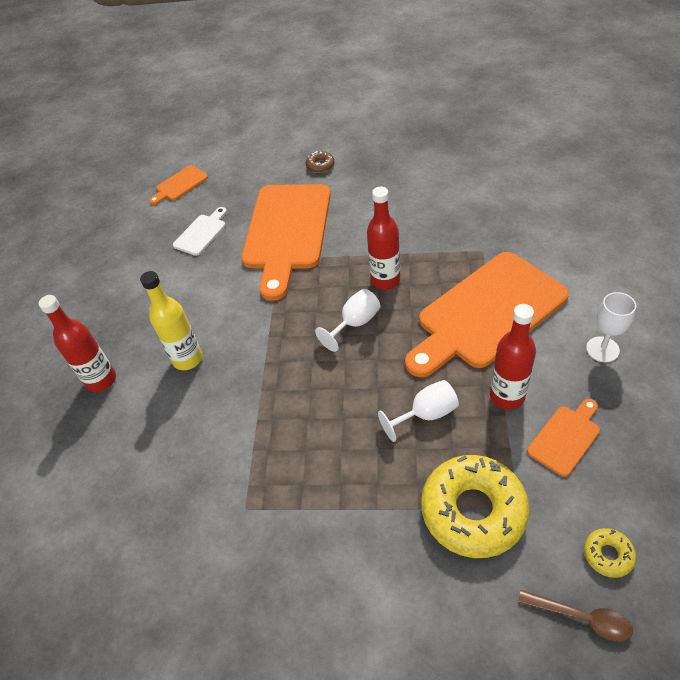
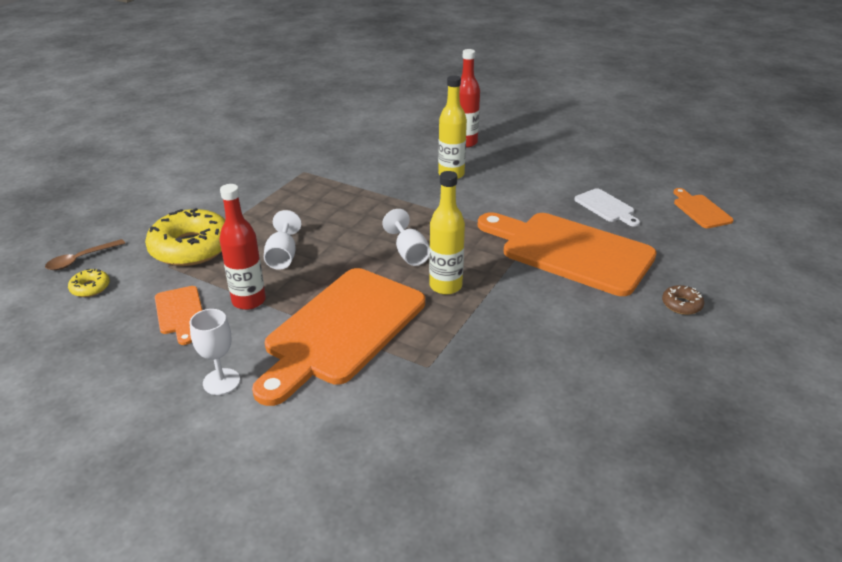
camera: 110 degrees right, 15 degrees down
(385, 280) = (445, 286): red bottle -> yellow bottle
(487, 313) = (342, 330): orange cutting board -> orange cutting board turned 135 degrees counterclockwise

